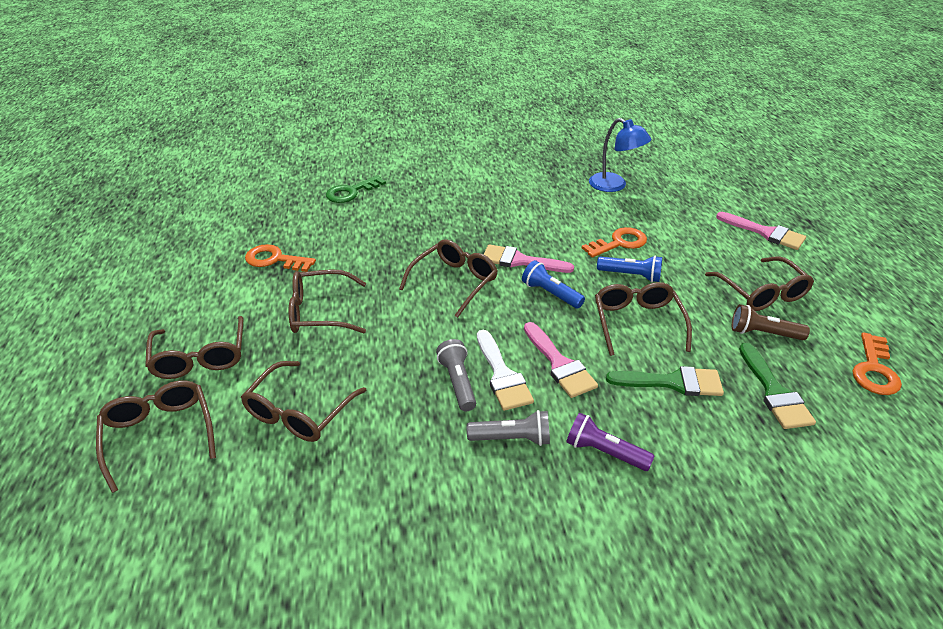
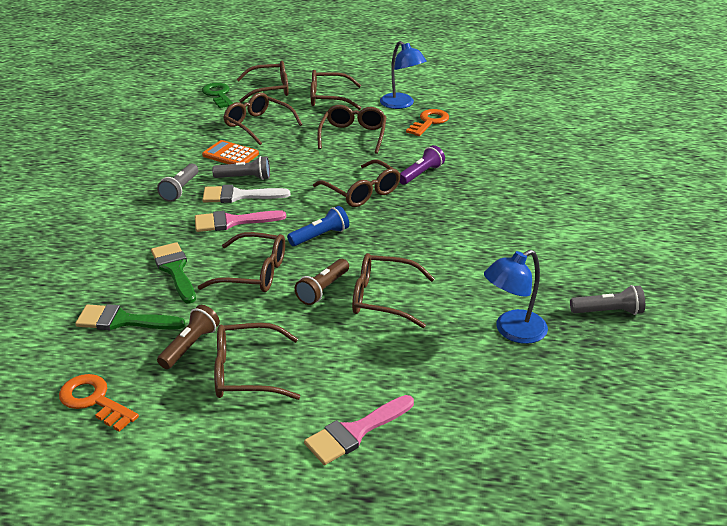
camera: 105 degrees right, 5 degrees down
(223, 287) = (401, 104): none -> blue lamp
(351, 192) = (532, 158): green key -> green key (218, 95)
(399, 415) = (230, 155): none -> orange calculator
(520, 261) = (378, 230): pink brush -> none
(566, 154) = (608, 311): none -> grey flashlight
(604, 452) = (140, 221): purple flashlight -> purple flashlight (421, 174)
(619, 243) = (383, 298): orange key -> brown glasses
(631, 275) = (323, 289): blue flashlight -> brown flashlight
(672, 382) = (174, 270): green brush -> green brush turned 135 degrees clockwise

